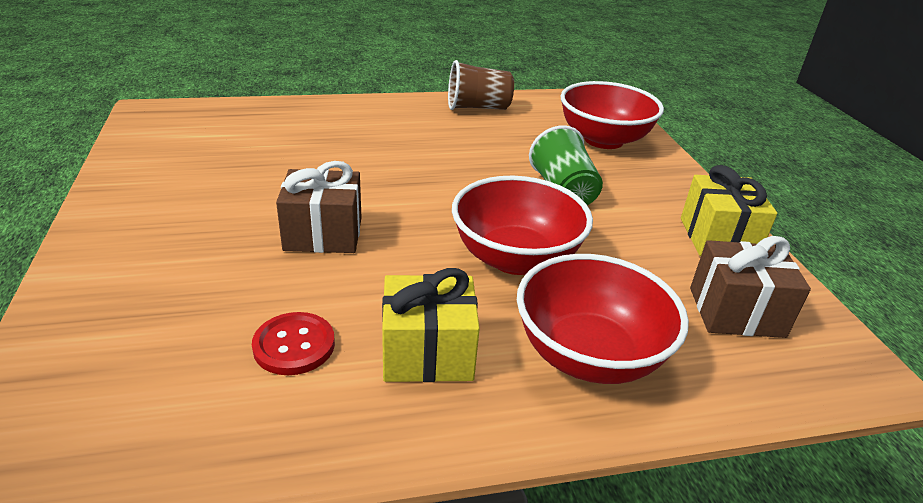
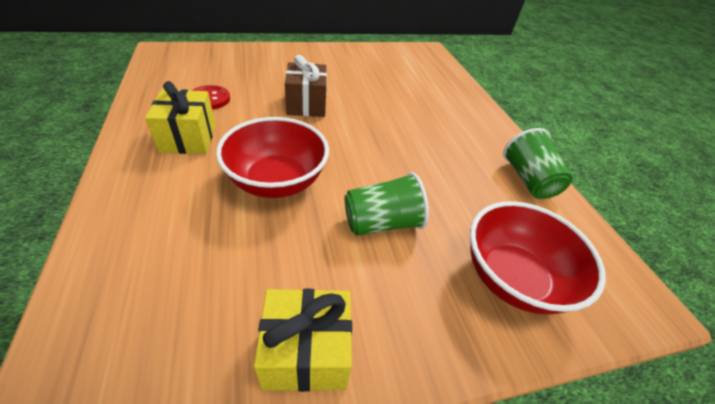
camera: 85 degrees right, 10 degrees up
(478, 107) = (528, 180): brown cup -> green cup
(589, 355) = (159, 206): red bowl -> none
(736, 312) = (174, 326): brown gift -> none

